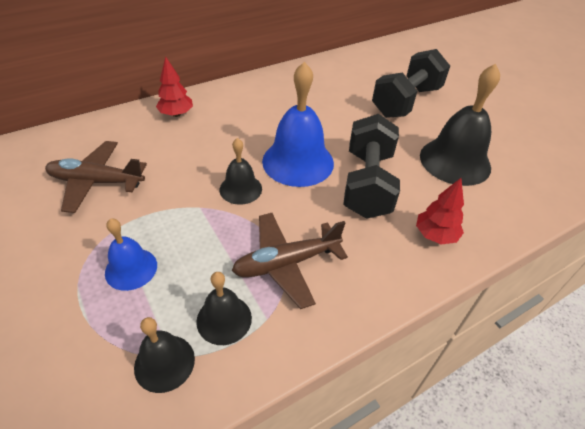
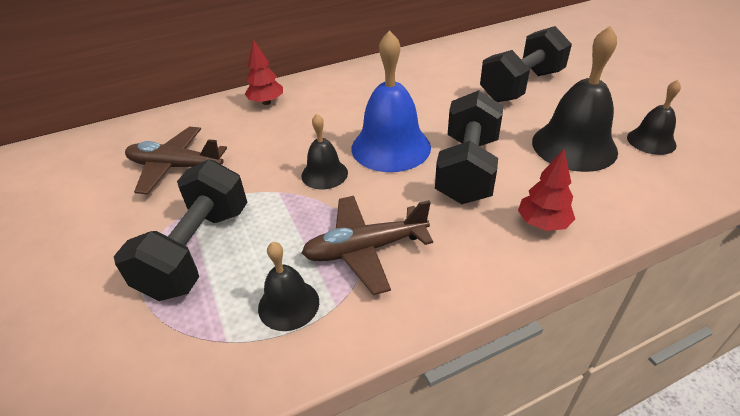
camera: 10 degrees right, 5 degrees down
(131, 268) = (197, 251): blue bell -> black dumbbell
(164, 363) = (218, 346): black bell -> black bell (651, 141)

